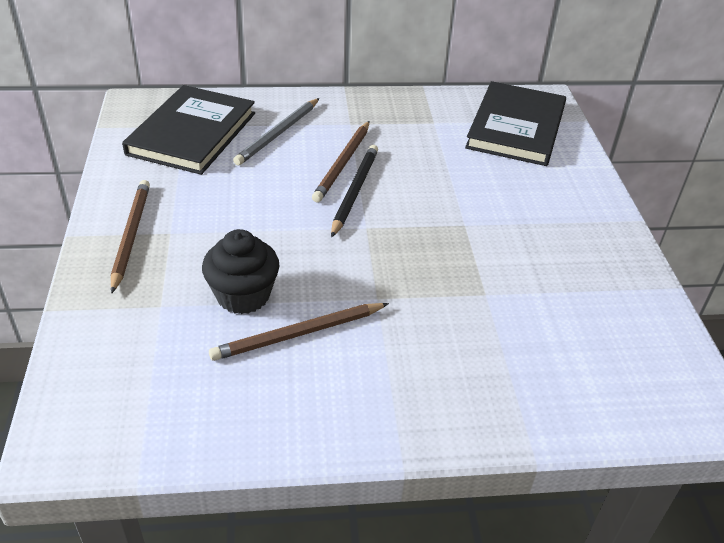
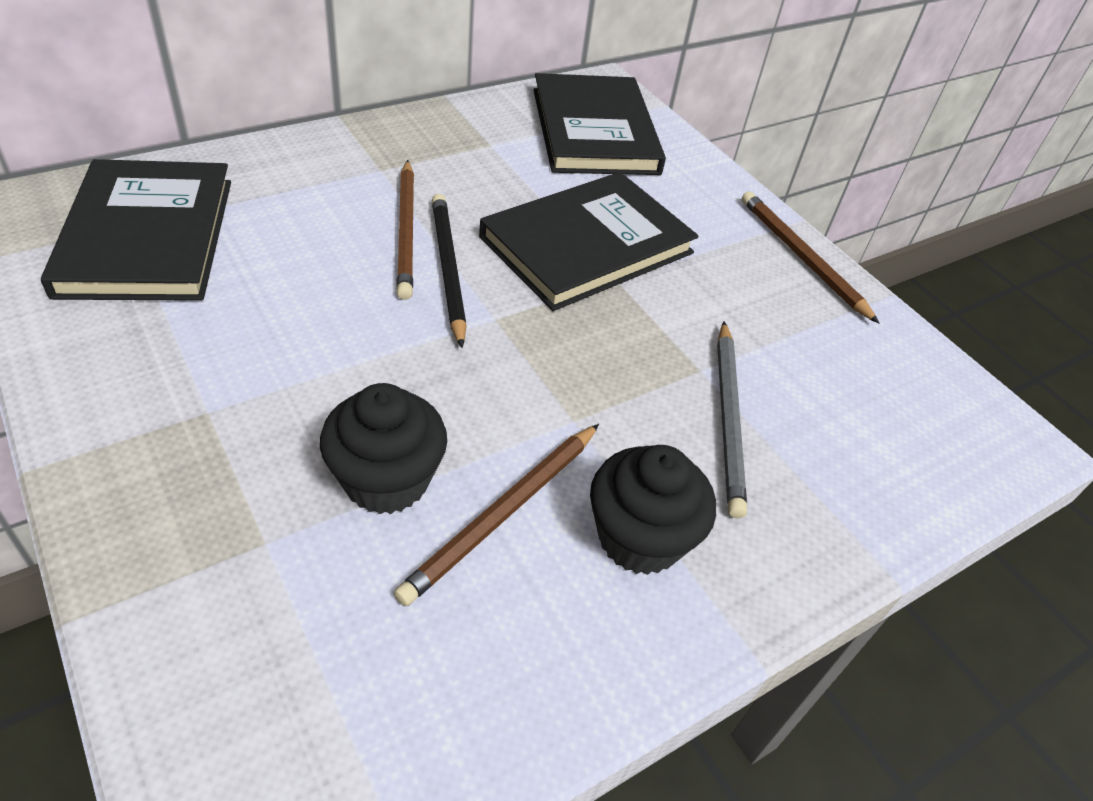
camera: 30 degrees left, 5 degrees up
(131, 235) = (142, 436): brown pencil -> brown pencil (801, 257)
(278, 134) = (285, 207): grey pencil -> grey pencil (728, 418)
(373, 374) = (640, 538): none -> black cupcake
(458, 198) = (587, 245): none -> black book

